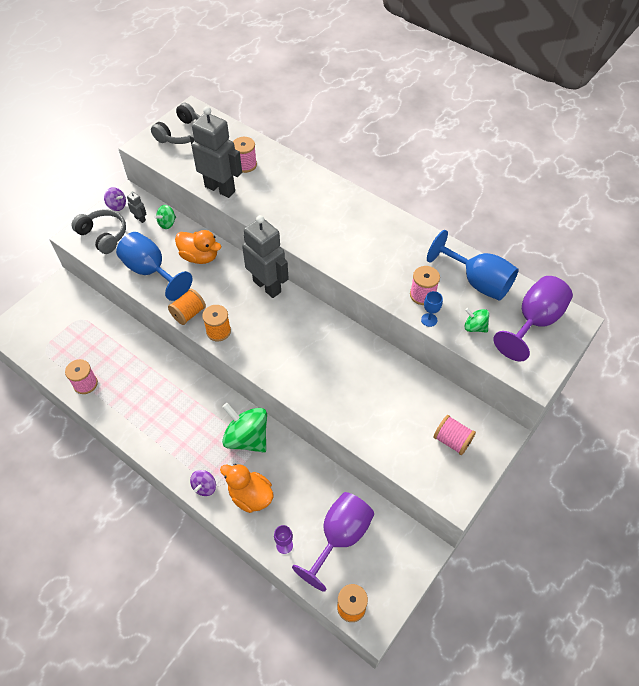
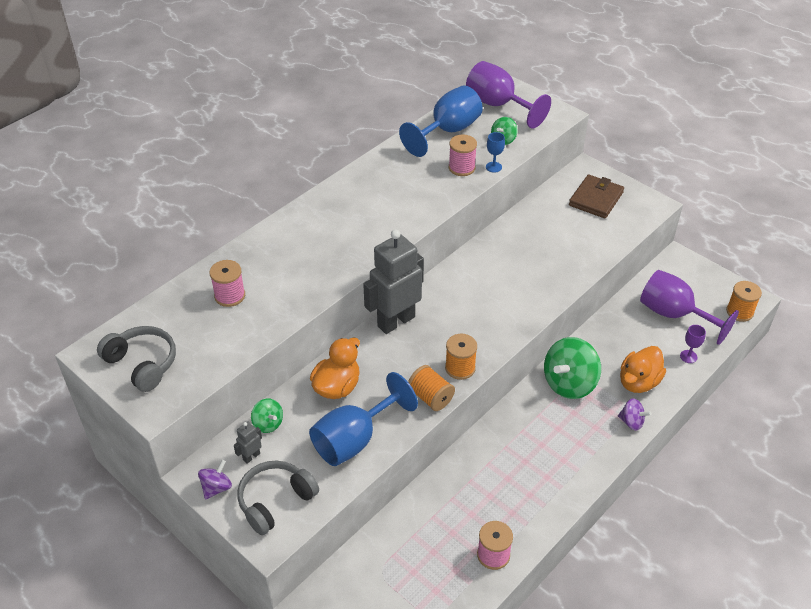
camera: 85 degrees left, 10 degrees down
(220, 189) = (269, 321): grey robot -> none
(452, 440) = (596, 199): pink spool -> brown wallet

